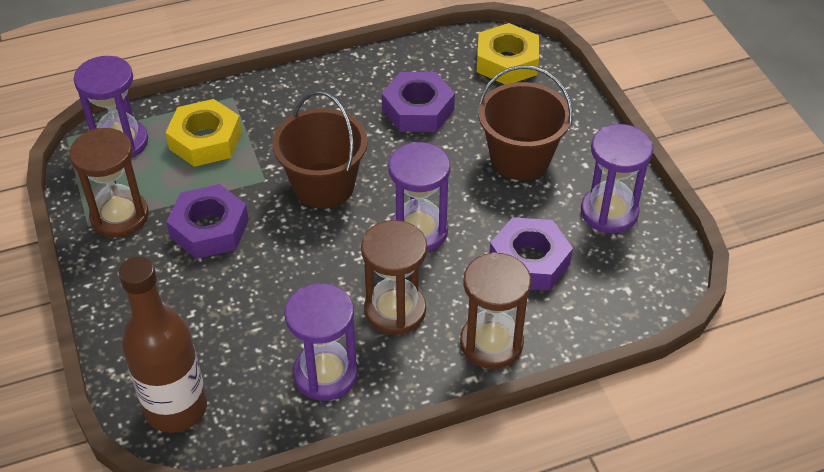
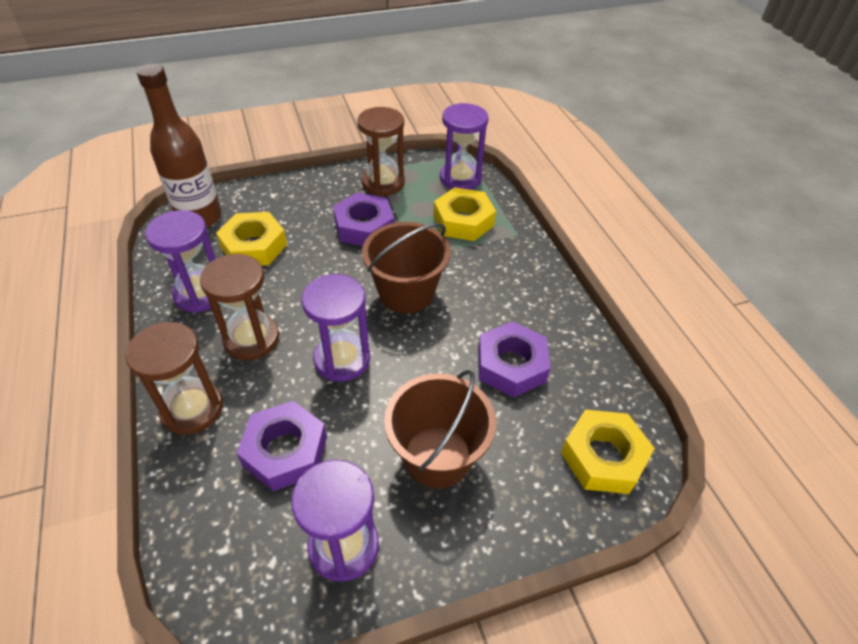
camera: 90 degrees right, 0 degrees up
(240, 335) = (254, 246): none -> yellow nut

